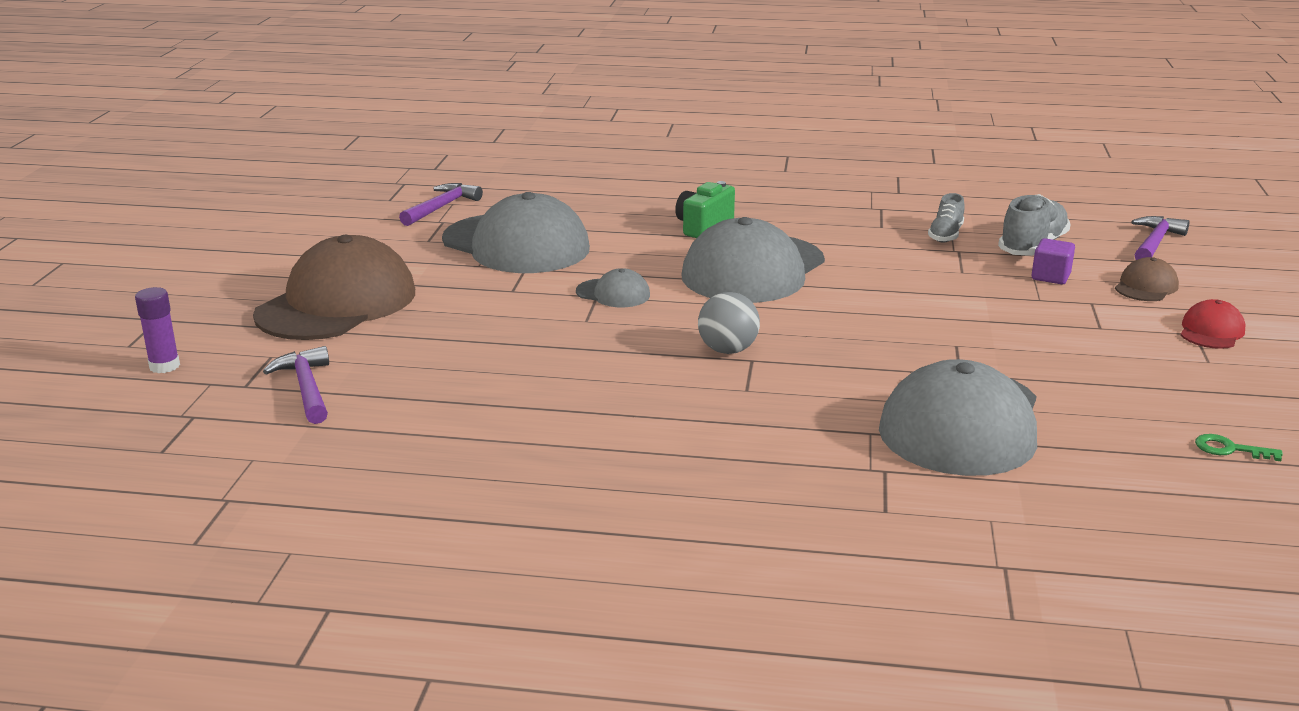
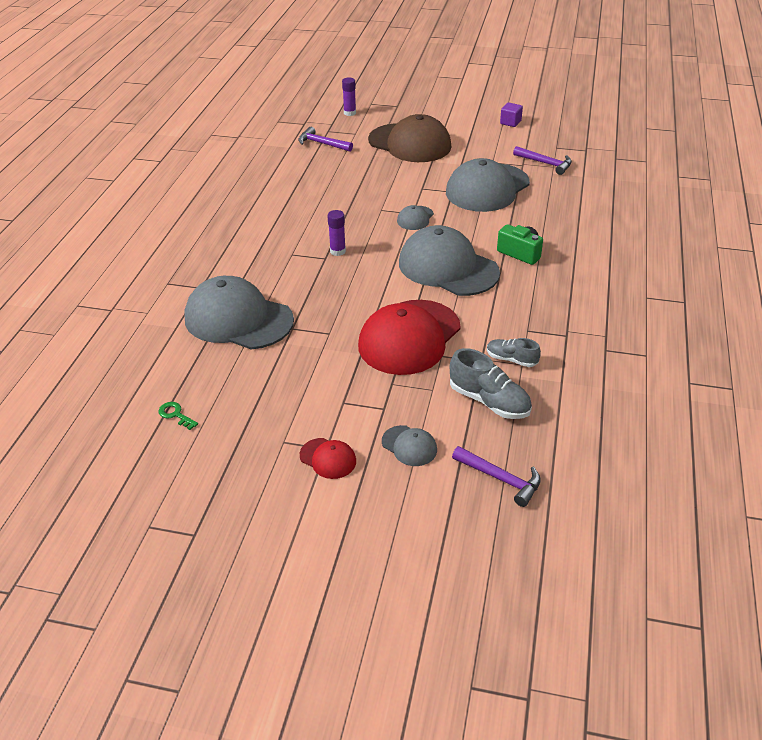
camera: 95 degrees right, 15 degrees up
(306, 388) = (322, 144): purple hammer -> purple hammer turned 135 degrees counterclockwise
(727, 350) = (337, 251): grey ball -> purple glue stick
(934, 291) = (409, 337): none -> red cap
(1050, 277) = (430, 398): purple cube -> purple cube (510, 122)
(1146, 286) = (409, 446): brown cap -> grey cap
(1230, 449) = (175, 415): green key -> green key turned 75 degrees counterclockwise

